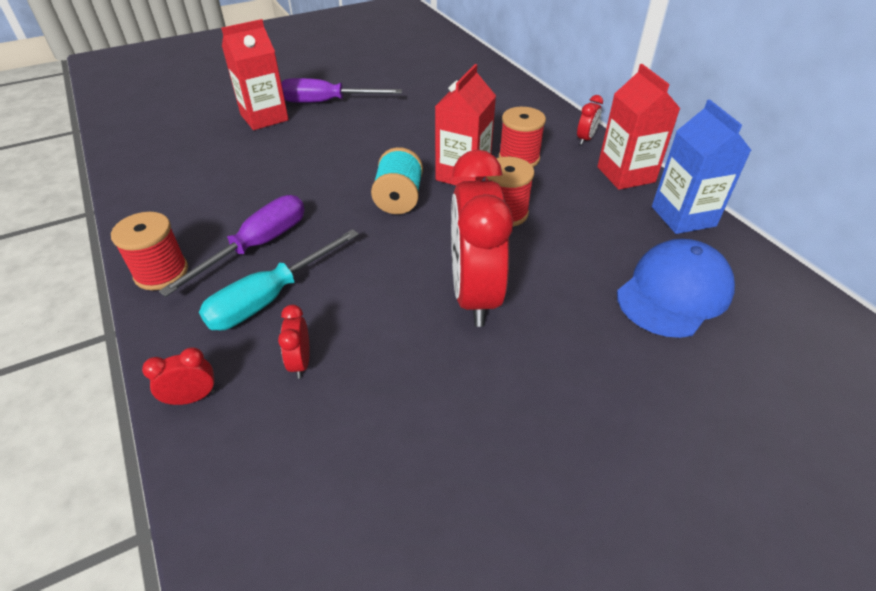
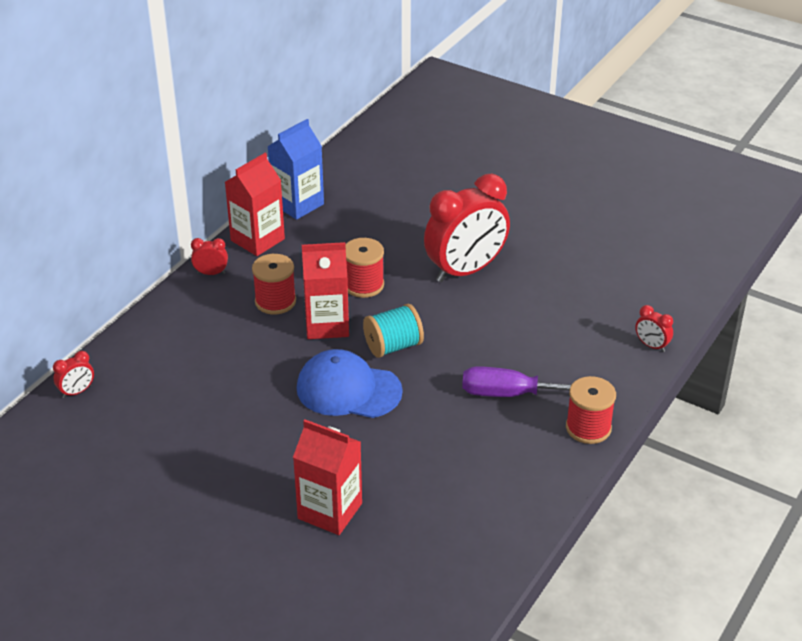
camera: 120 degrees left, 5 degrees down
(270, 298) = (555, 358): turquoise screwdriver -> none
(300, 362) = (587, 317): red clock -> red clock (77, 392)
(327, 102) = (259, 478): purple screwdriver -> none
(674, 292) = (389, 195): blue cap -> blue cap (348, 390)

